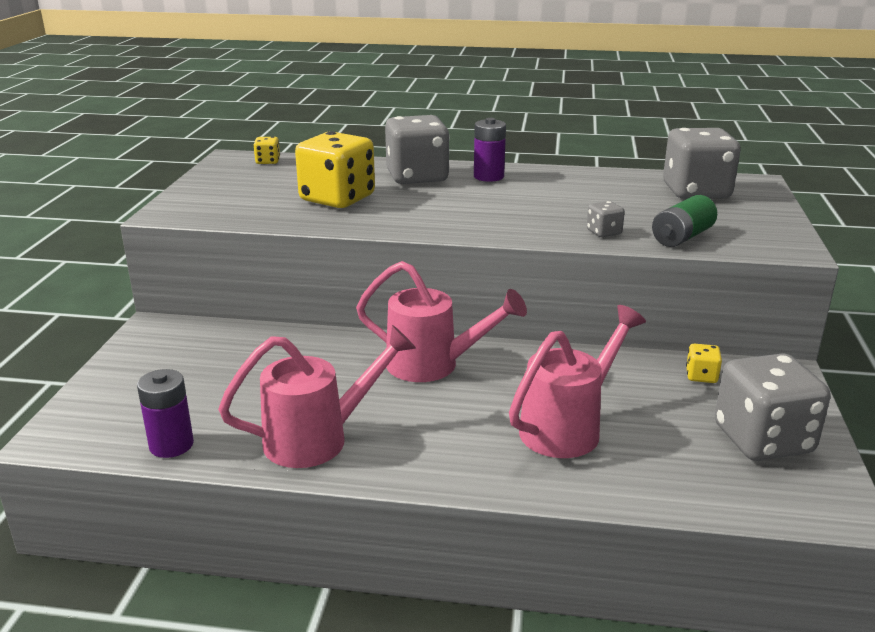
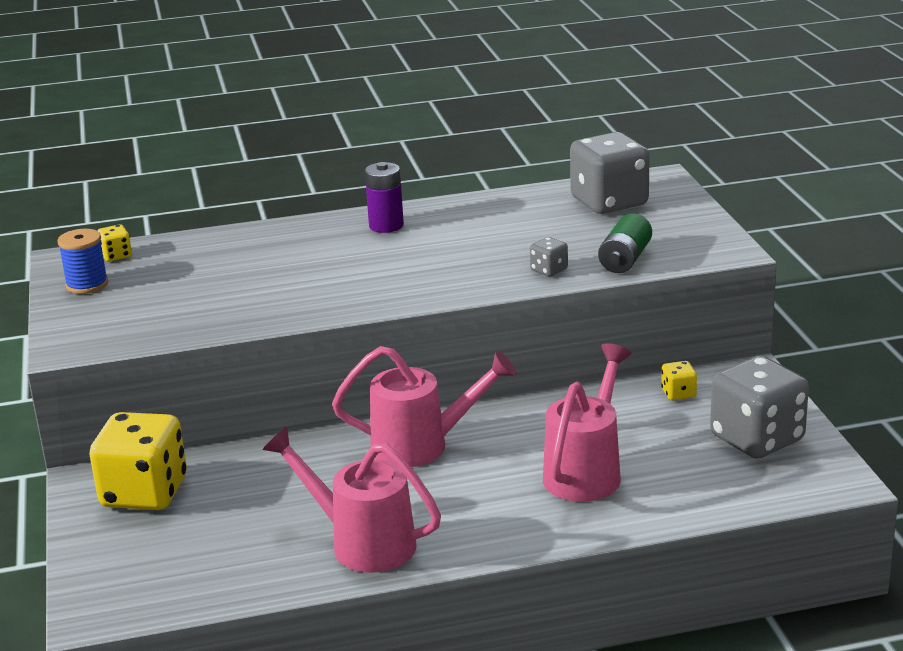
camera: 20 degrees left, 0 degrees up
(171, 445) = (223, 587): purple battery -> none
(227, 176) = (87, 285): none -> blue spool
(317, 439) = (363, 543): pink watering can -> pink watering can turned 105 degrees counterclockwise
(337, 199) = (244, 288): yellow dice -> yellow dice (144, 493)
(417, 177) = (308, 242): grey dice -> none

